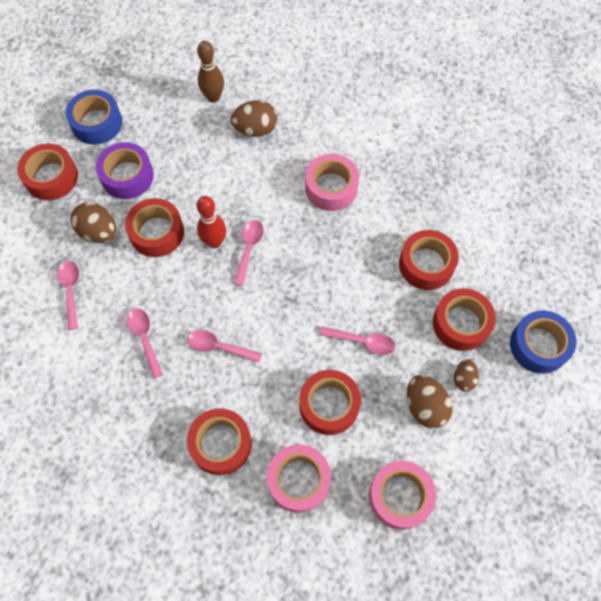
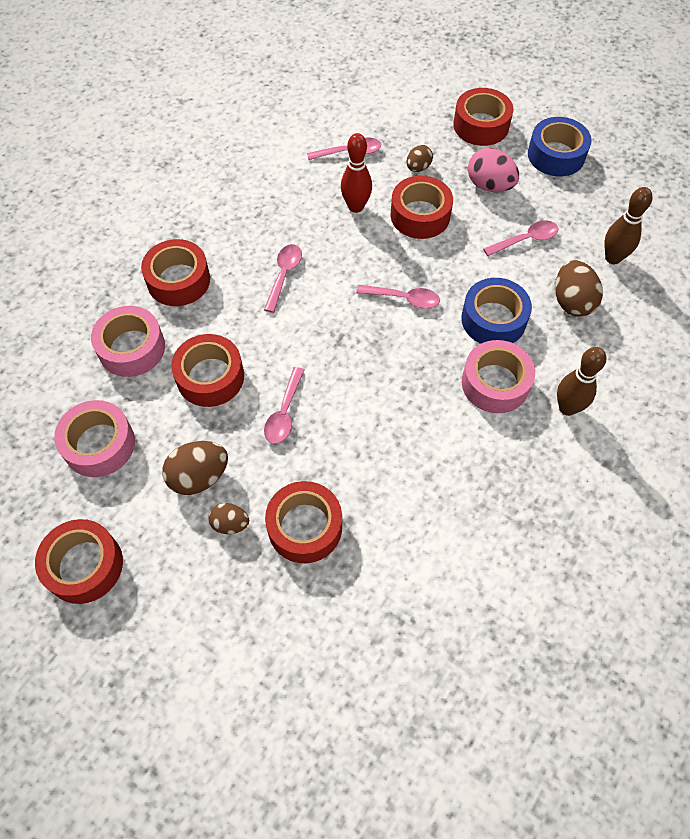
camera: 90 degrees right, 5 degrees down
(98, 232) = (418, 168): brown egg -> brown egg, size x0.60
(127, 176) = (489, 186): purple tape -> pink egg
(144, 338) = (296, 213): pink spoon -> pink spoon (526, 240)
(214, 242) = (411, 266): red bowling pin -> red bowling pin (356, 207)
(351, 143) = (567, 408): none -> brown bowling pin
(426, 264) = (389, 490): red tape -> red tape (84, 565)
(538, 345) = (270, 625): blue tape -> blue tape (493, 319)

